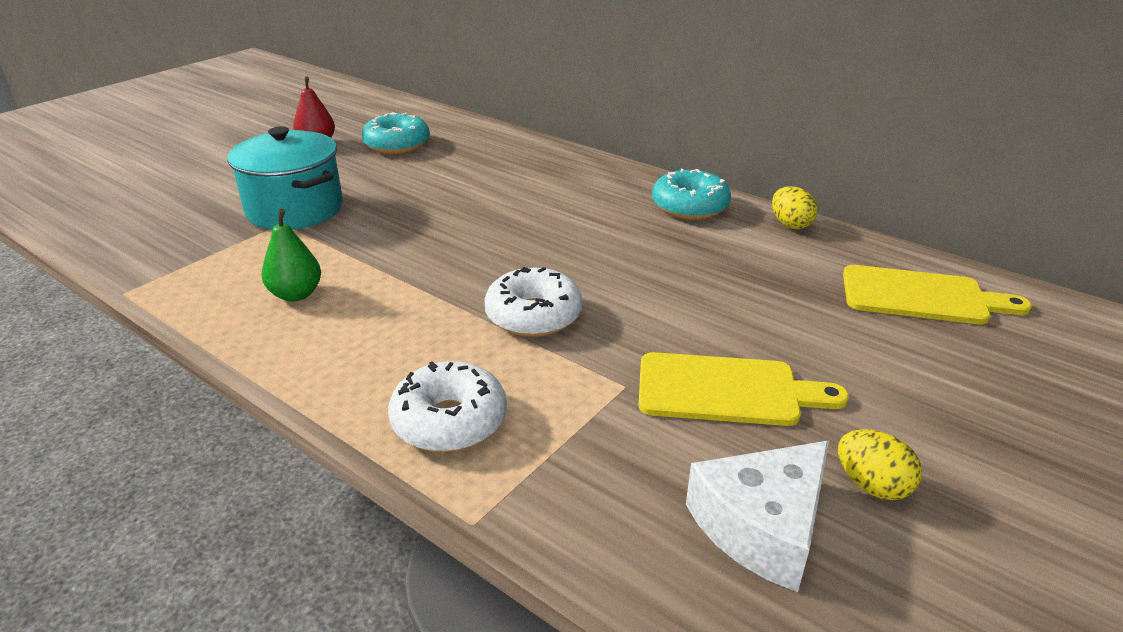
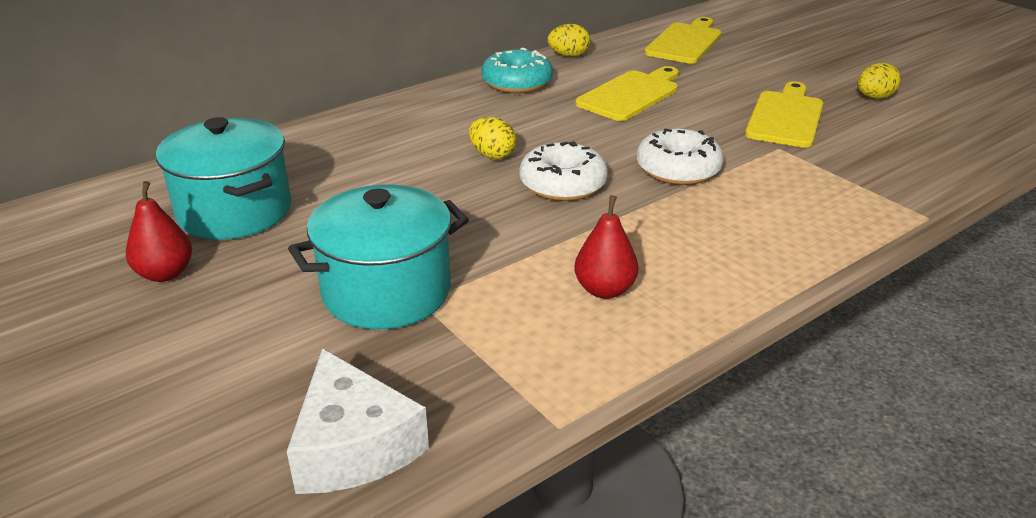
camera: 75 degrees left, 0 degrees up
(296, 294) = (604, 290): green pear -> red pear
(397, 144) = (234, 211): turquoise donut -> turquoise pot
(449, 421) = (820, 218): white donut -> white donut (563, 184)
(521, 216) = (492, 155): none -> yellow egg
(711, 272) = (631, 94): none -> yellow cutting board
(762, 526) = (912, 131): white cheese -> white cheese (353, 446)

